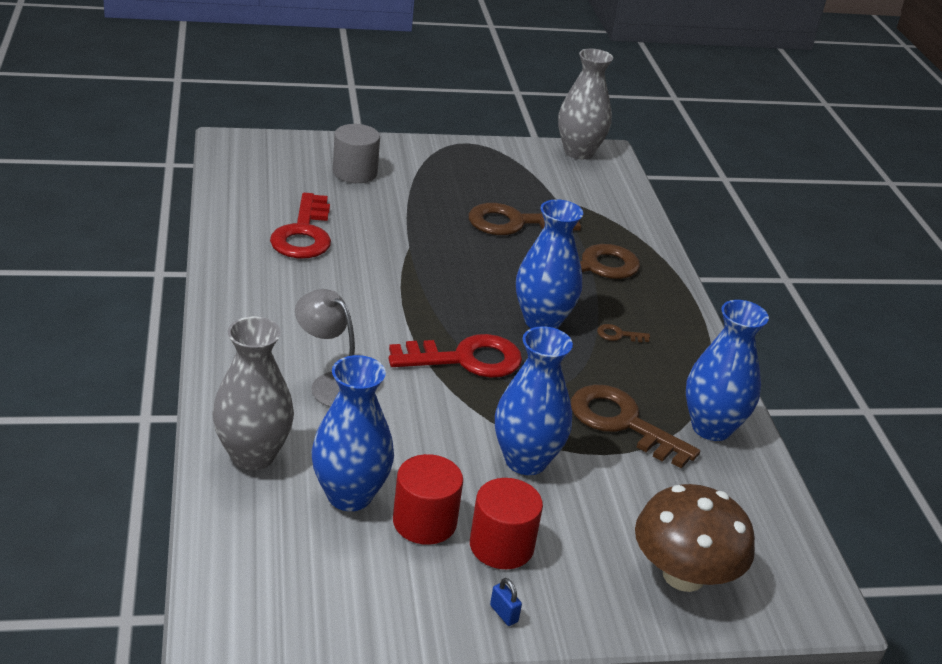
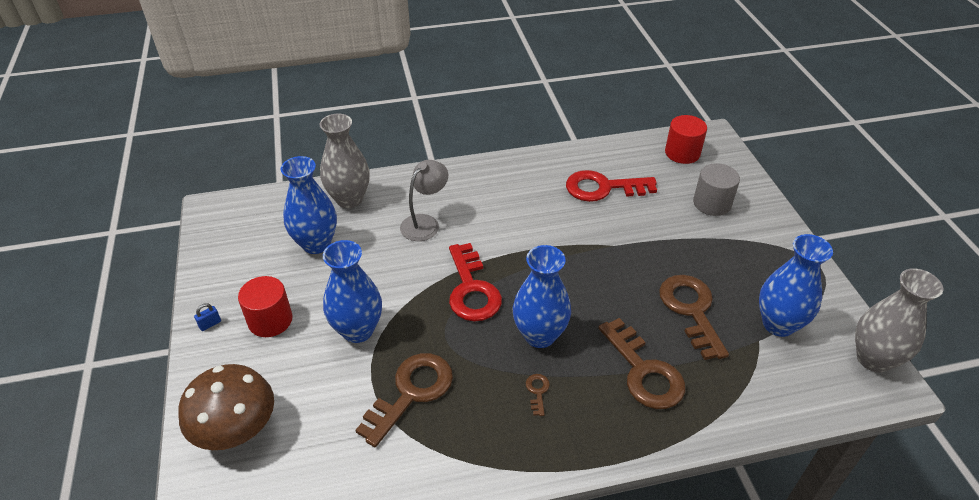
camera: 90 degrees right, 10 degrees up
(424, 522) = (293, 280): red cylinder -> red cylinder (682, 153)
(711, 427) = (416, 462): blue vase -> blue vase (778, 324)

